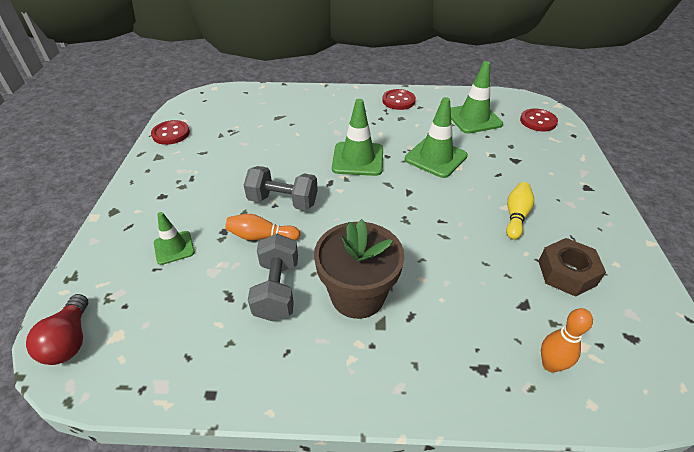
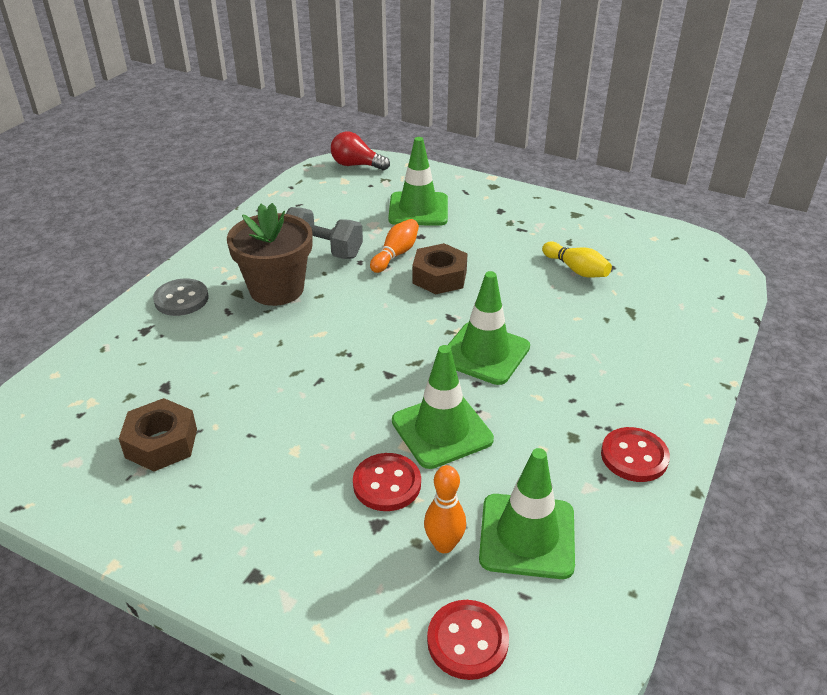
camera: 115 degrees right, 5 degrees down
(171, 134) = (622, 226): red button -> red button (387, 484)
(174, 248) = (418, 209): green traffic cone -> green traffic cone, size x1.69
(283, 201) = (439, 277): grey dumbbell -> brown nut
(420, 367) = (181, 299): none -> grey button
(516, 216) = (271, 451): yellow bowling pin -> yellow bowling pin (576, 270)
(550, 365) = (103, 370): orange bowling pin -> orange bowling pin (444, 545)

